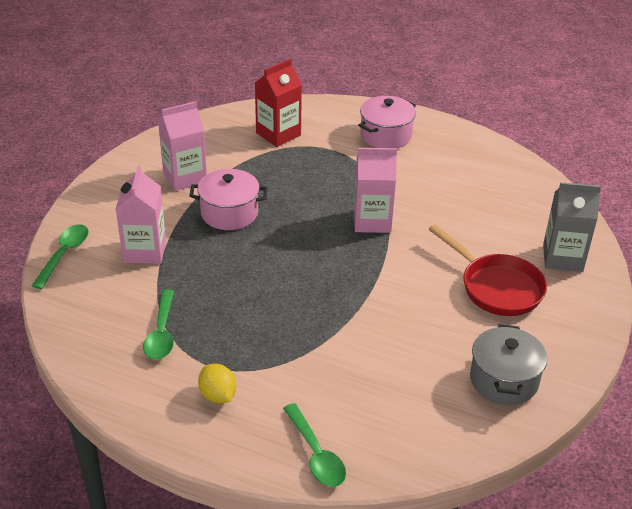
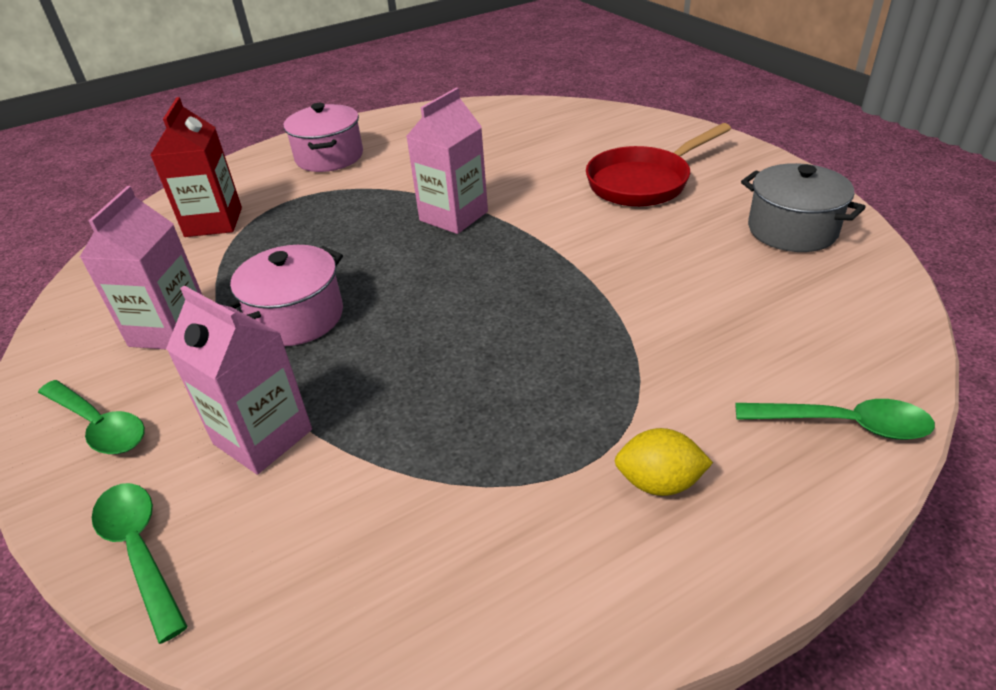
camera: 50 degrees left, 0 degrees up
(161, 333) = (466, 494): green spoon -> green spoon (99, 426)
(496, 287) = (643, 182): red pan -> red pan turned 150 degrees clockwise
(562, 258) = (636, 135): grey carton -> none

